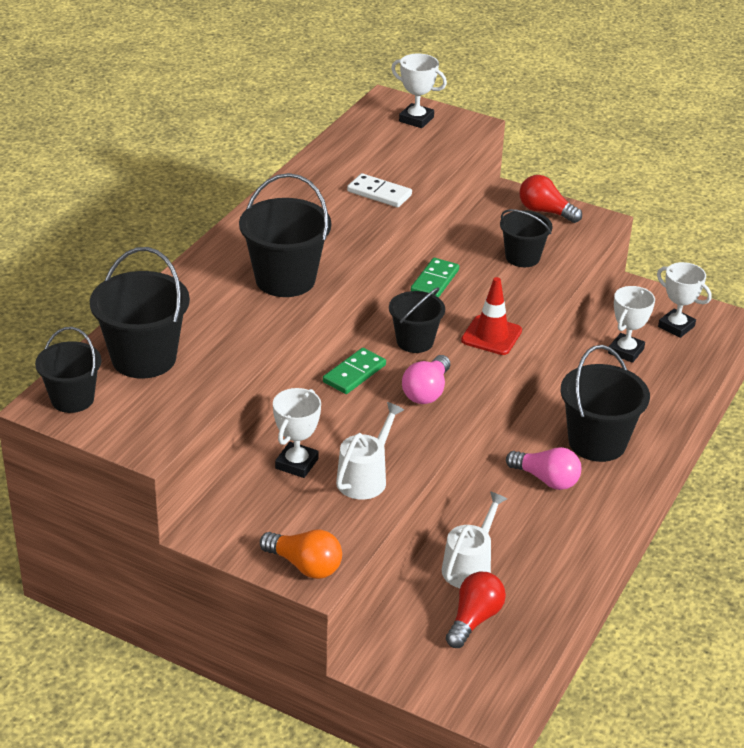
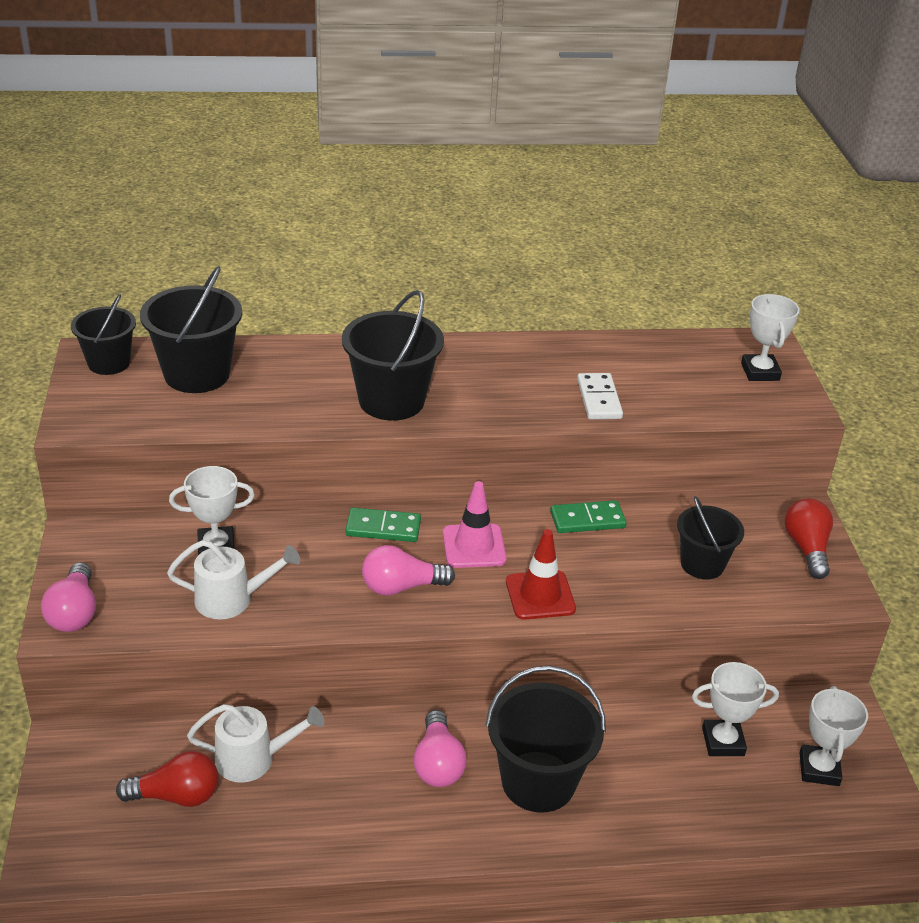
camera: 55 degrees right, 0 degrees up
(304, 565) = (74, 612): orange light bulb -> pink light bulb
(415, 341) = (474, 546): black bucket -> pink traffic cone

